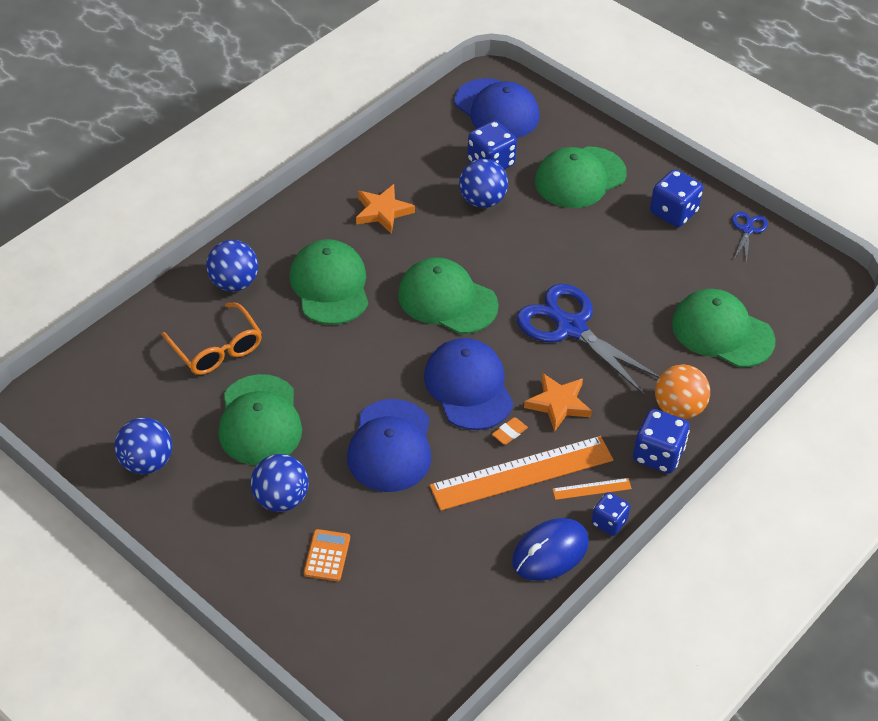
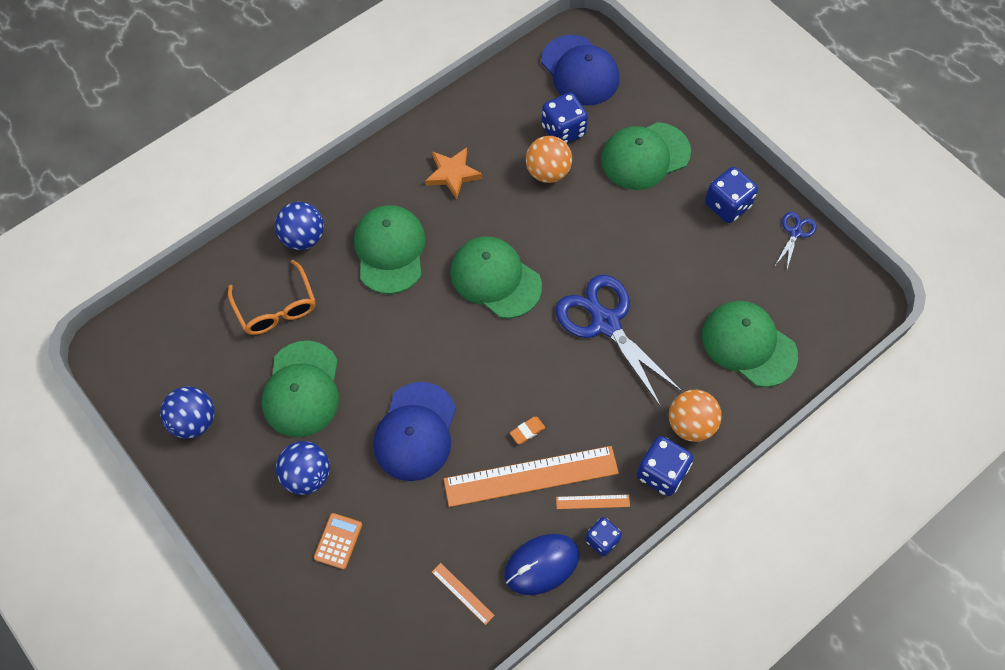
camera: 10 degrees right, 15 degrees up
(468, 387) = (498, 376): blue cap -> none
(471, 588) = (462, 593): none -> orange ruler
(482, 200) = (547, 172): blue ball -> orange ball
(558, 404) = (578, 405): orange star -> none

